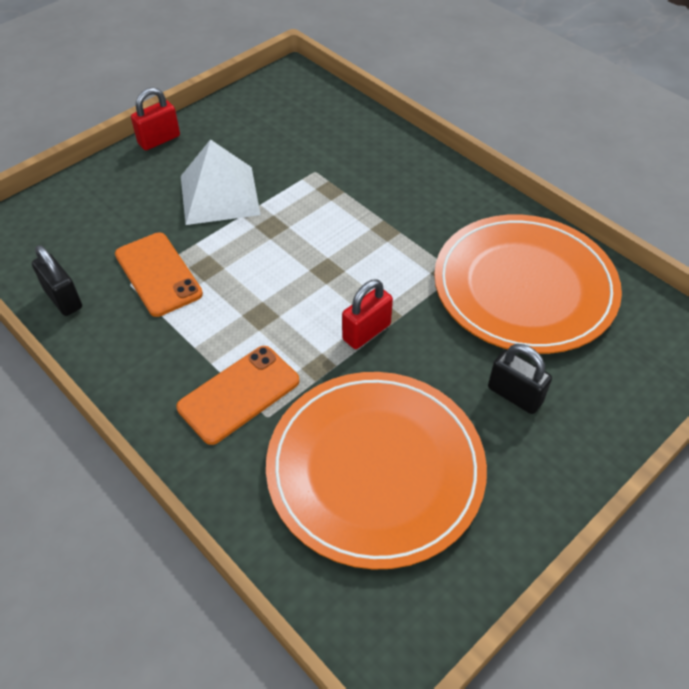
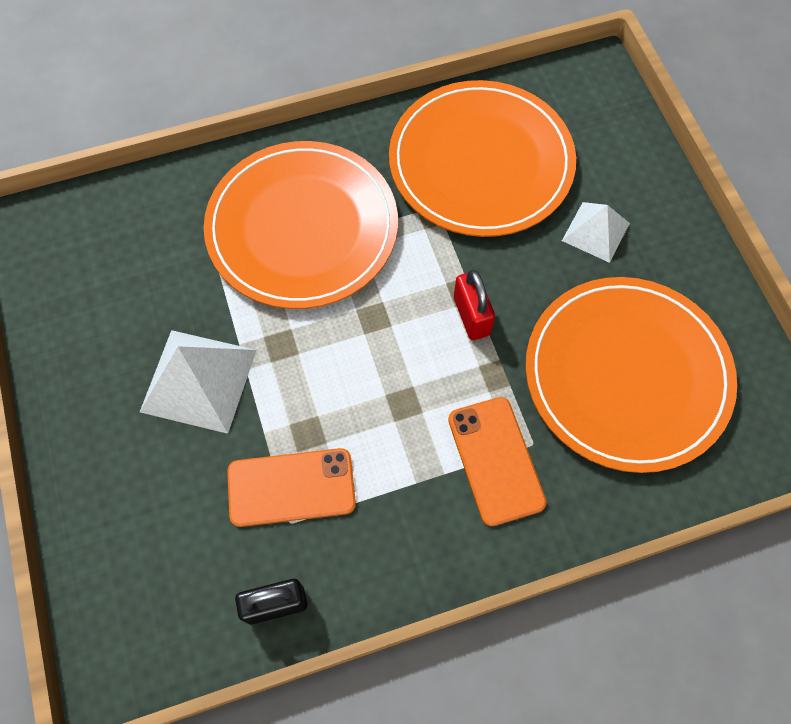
camera: 65 degrees left, 15 degrees up
(159, 140) = (56, 415): red padlock -> none
(380, 201) = (302, 228): none -> orange plate
(514, 395) = (595, 232): black padlock -> white pyramid

